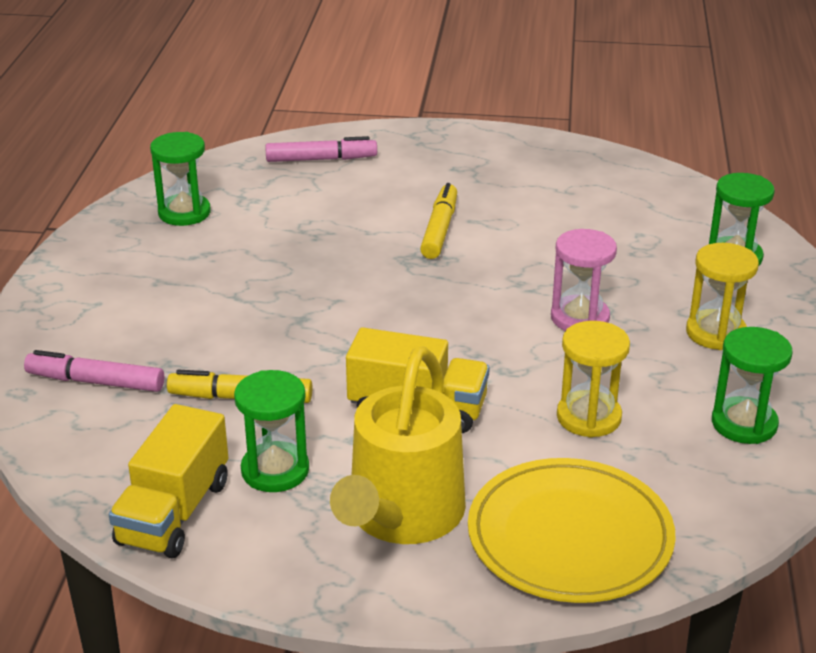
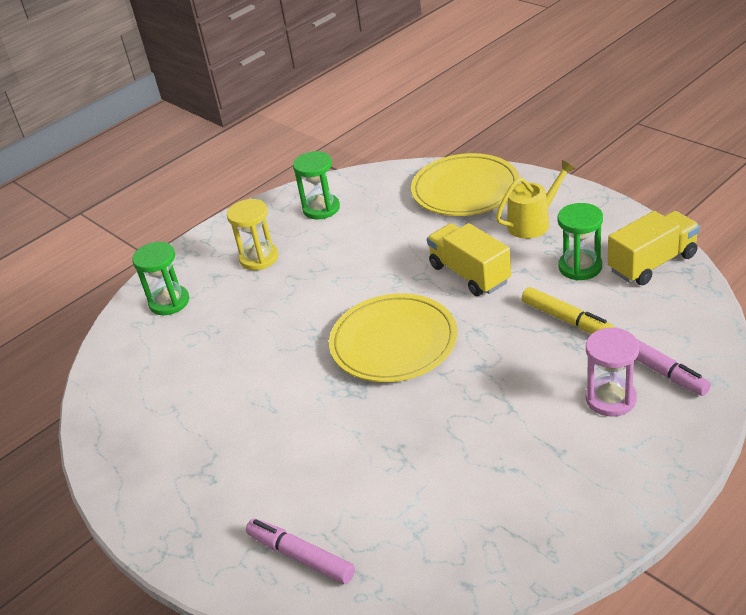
camera: 135 degrees left, 5 degrees up
(184, 213) = (483, 535): green hourglass -> none
(402, 515) = (533, 223): yellow watering can -> yellow watering can, size x0.63
(423, 308) = (393, 342): none -> yellow plate
(439, 229) = (305, 411): yellow marker -> none
(580, 318) = (313, 296): pink hourglass -> pink hourglass (610, 398)
(588, 417) = (387, 237): yellow hourglass -> none

